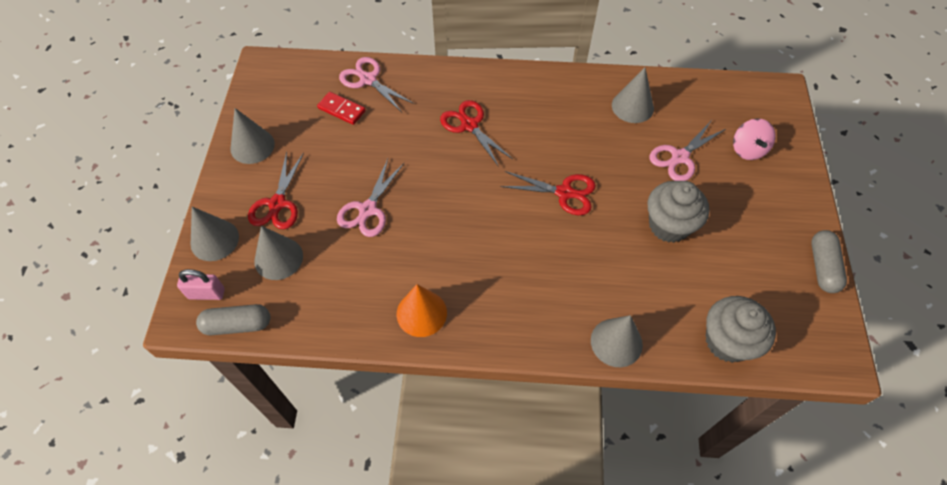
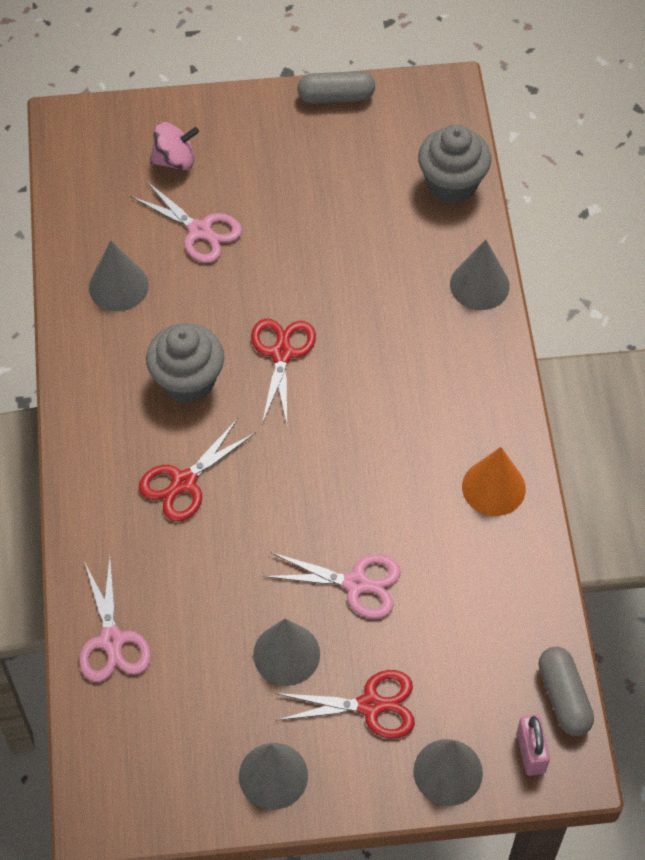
camera: 100 degrees left, 0 degrees up
(278, 258) = (457, 677): grey cone -> grey cone (286, 654)
(342, 109) = (180, 664): red domino -> none
(368, 79) = (112, 641): pink scissors -> pink scissors turned 45 degrees counterclockwise
(669, 225) = (309, 240): grey cupcake -> grey cupcake (188, 381)

